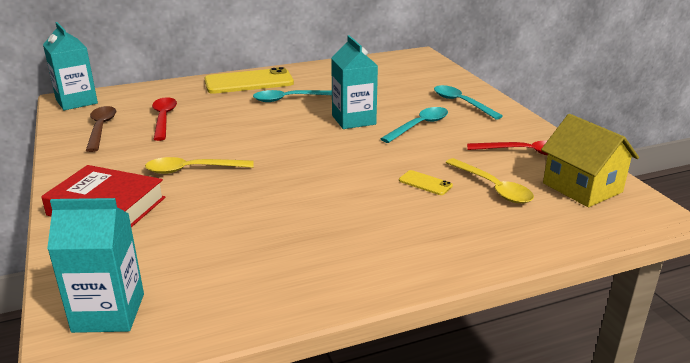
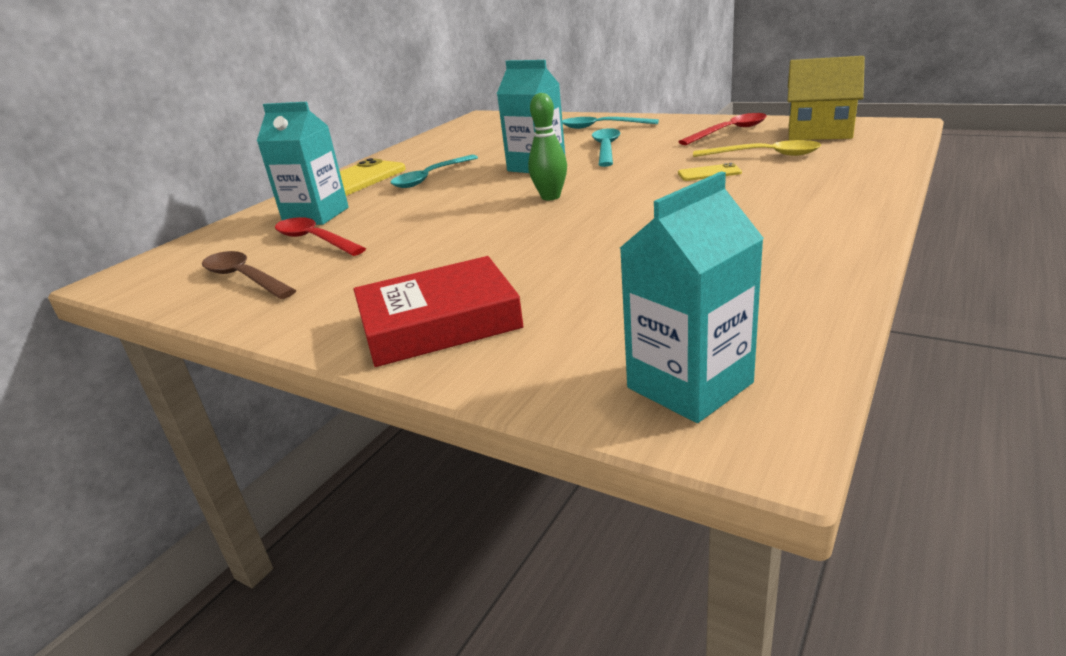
camera: 35 degrees left, 0 degrees up
(76, 101) = (137, 275): turquoise carton -> turquoise carton (316, 215)
(192, 170) = (463, 256): yellow spoon -> none
(308, 150) = (550, 197): none -> green bowling pin

